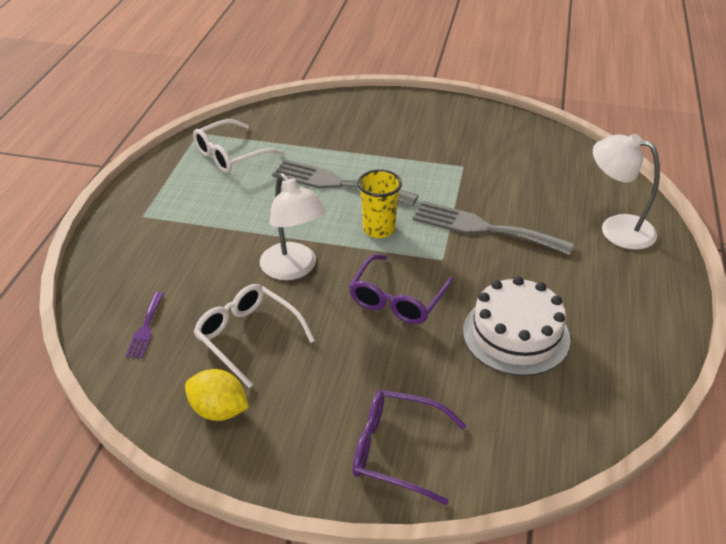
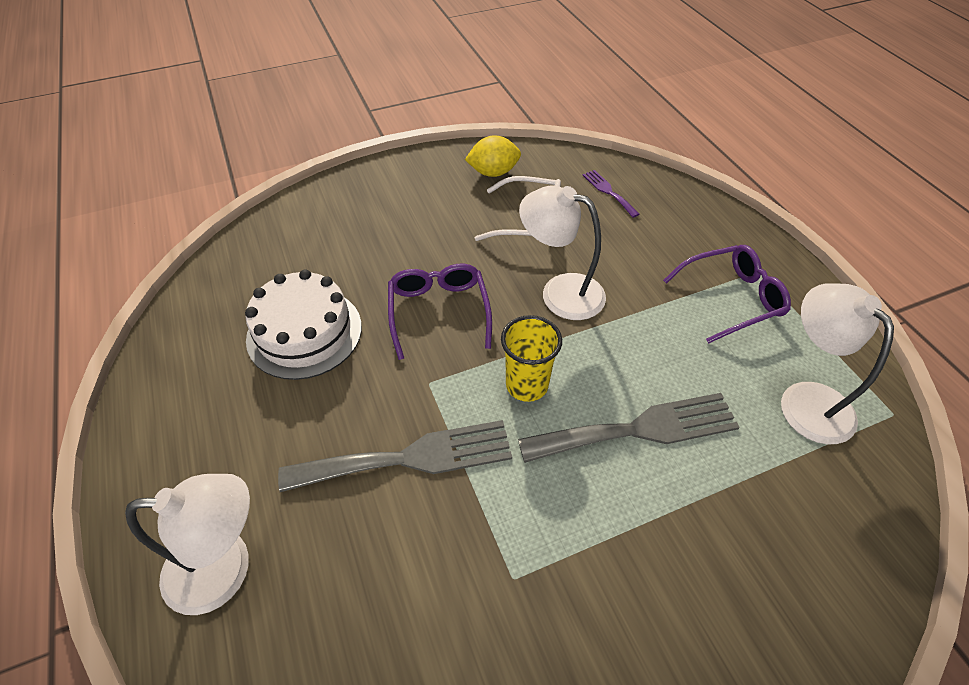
camera: 145 degrees right, 10 degrees up
(231, 155) = (806, 399): white glasses -> white lamp
(397, 451) = (353, 204): purple glasses -> purple glasses (730, 298)

